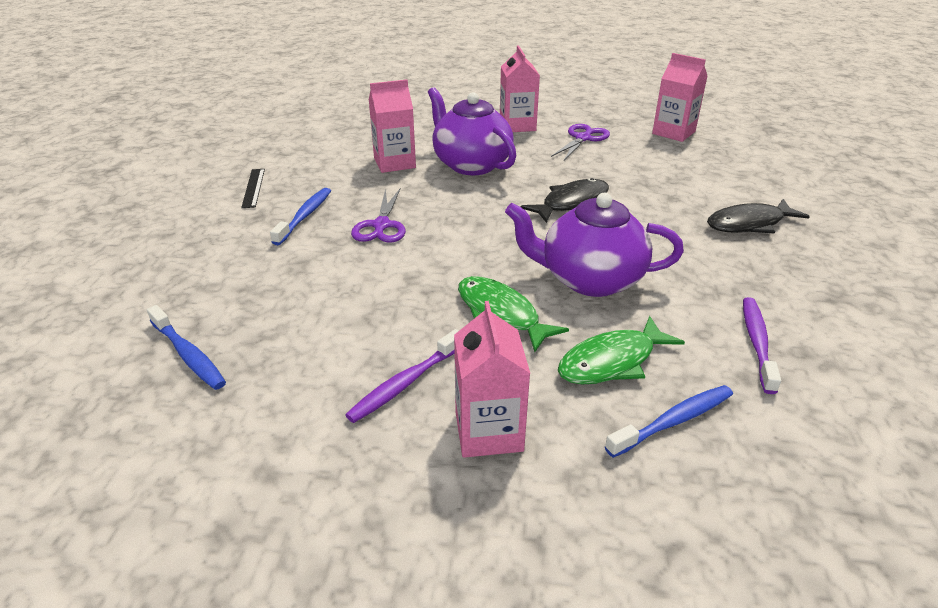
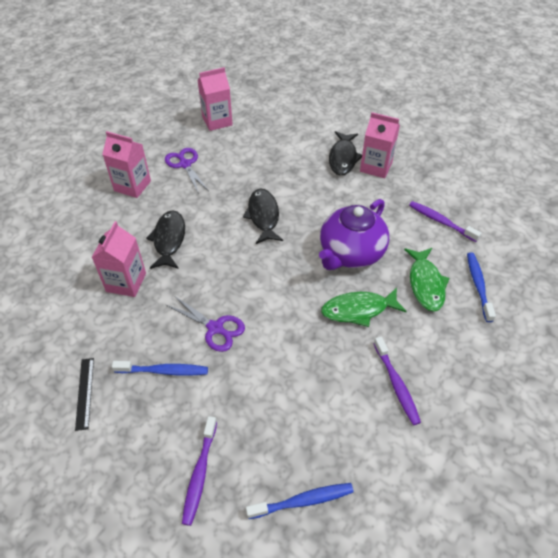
camera: 60 degrees left, 15 degrees up
(194, 275) = (199, 474): none -> purple toothbrush
(253, 188) = (84, 393): black ruler -> black ruler turned 60 degrees clockwise
(305, 216) = (164, 371): blue toothbrush -> blue toothbrush turned 135 degrees clockwise
(471, 164) = (169, 240): purple teapot -> black fish
(488, 431) = (452, 362): pink carton -> pink carton (376, 167)

